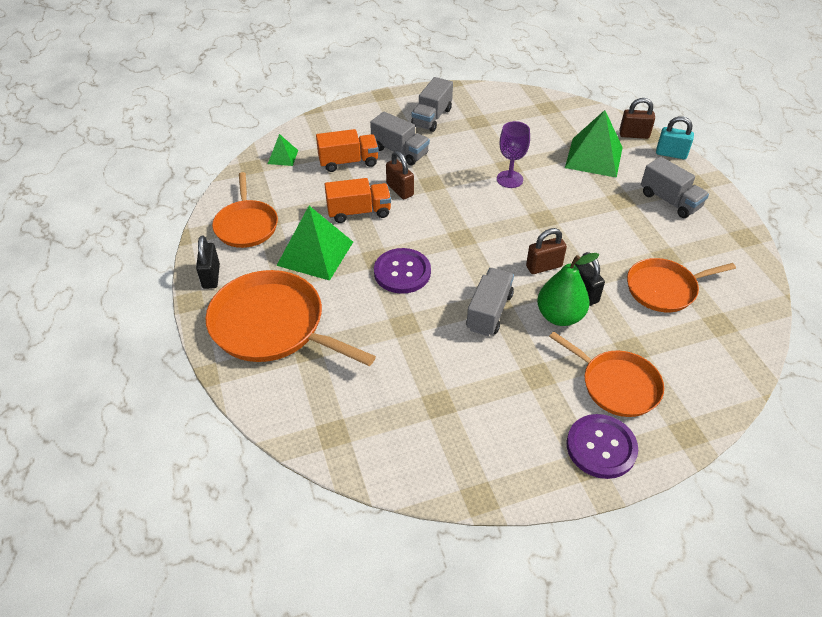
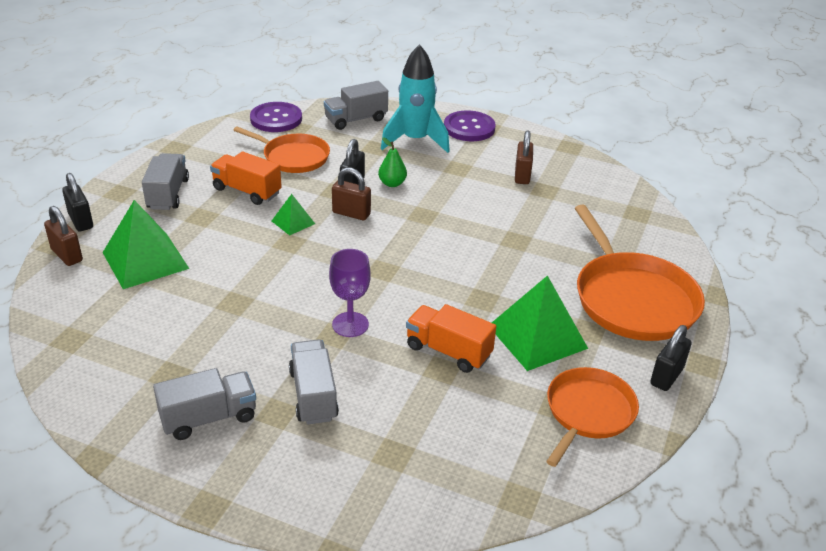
camera: 140 degrees left, 10 degrees down
(283, 157) = (462, 486): green pyramid -> green pyramid (293, 222)
(348, 162) = (390, 421): orange truck -> orange truck (247, 191)
(400, 190) = (377, 348): brown padlock -> brown padlock (522, 175)
(402, 272) = (473, 274): purple button -> purple button (276, 119)
(489, 312) = (439, 212): grey truck -> grey truck (356, 119)
(509, 179) = (256, 290): purple goblet -> purple goblet (350, 324)
(559, 316) = (392, 183): green pear -> green pear, size x0.60
(616, 385) = (415, 140): orange pan -> turquoise rocket
(671, 154) = (81, 221): turquoise padlock -> black padlock

